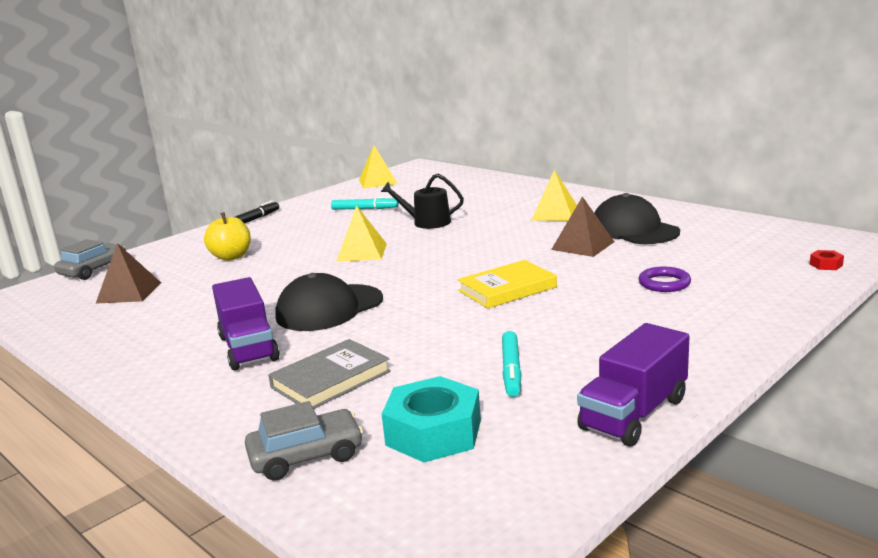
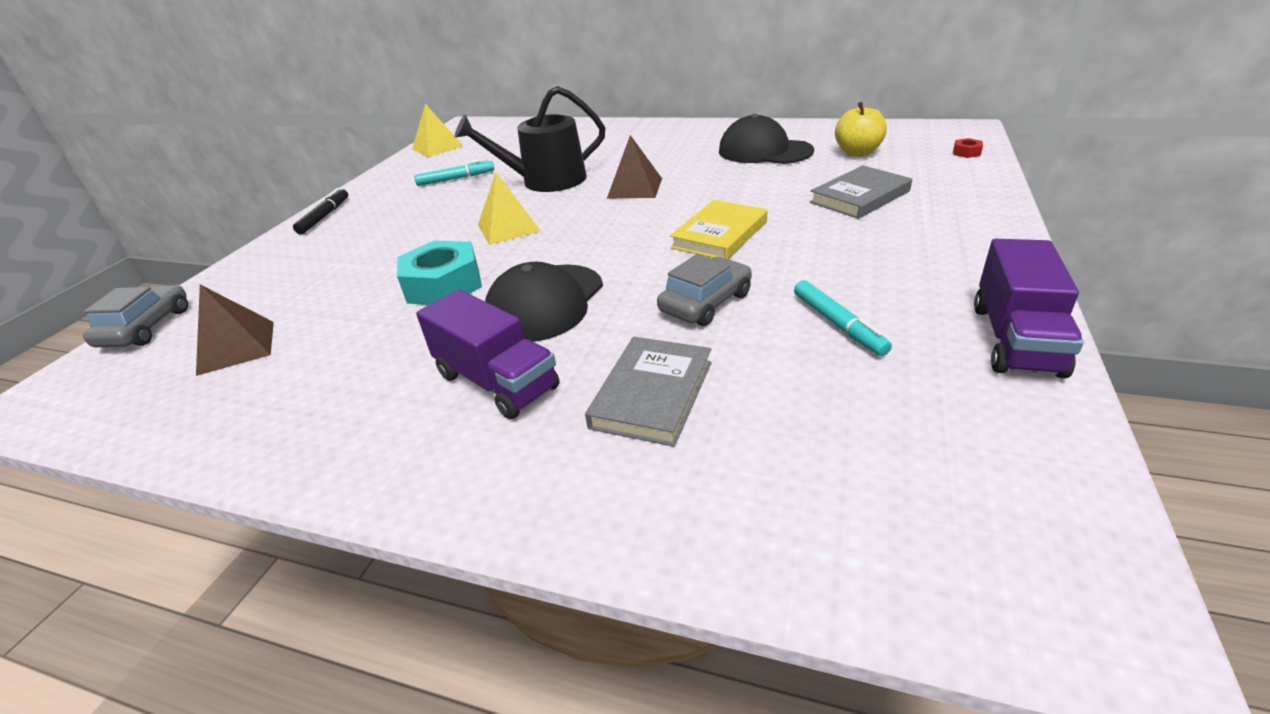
camera: 25 degrees left, 15 degrees up
(231, 257) = (343, 267): yellow apple -> yellow apple (857, 153)
(306, 456) = (745, 513): grey car -> grey car (705, 303)
(427, 222) = (546, 181): black watering can -> black watering can, size x1.56
(433, 432) = (853, 427): turquoise nut -> turquoise nut (443, 285)
(555, 214) = (670, 149): yellow pyramid -> none
(583, 245) = (737, 175): brown pyramid -> brown pyramid (635, 188)
(664, 283) = (860, 197): purple ring -> grey book

